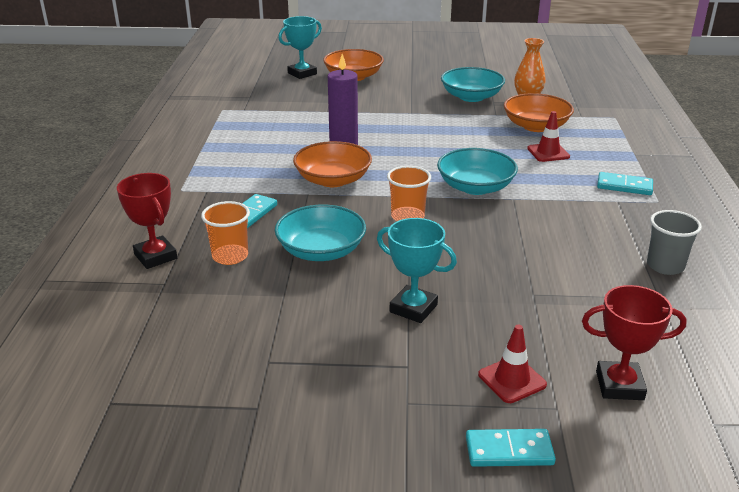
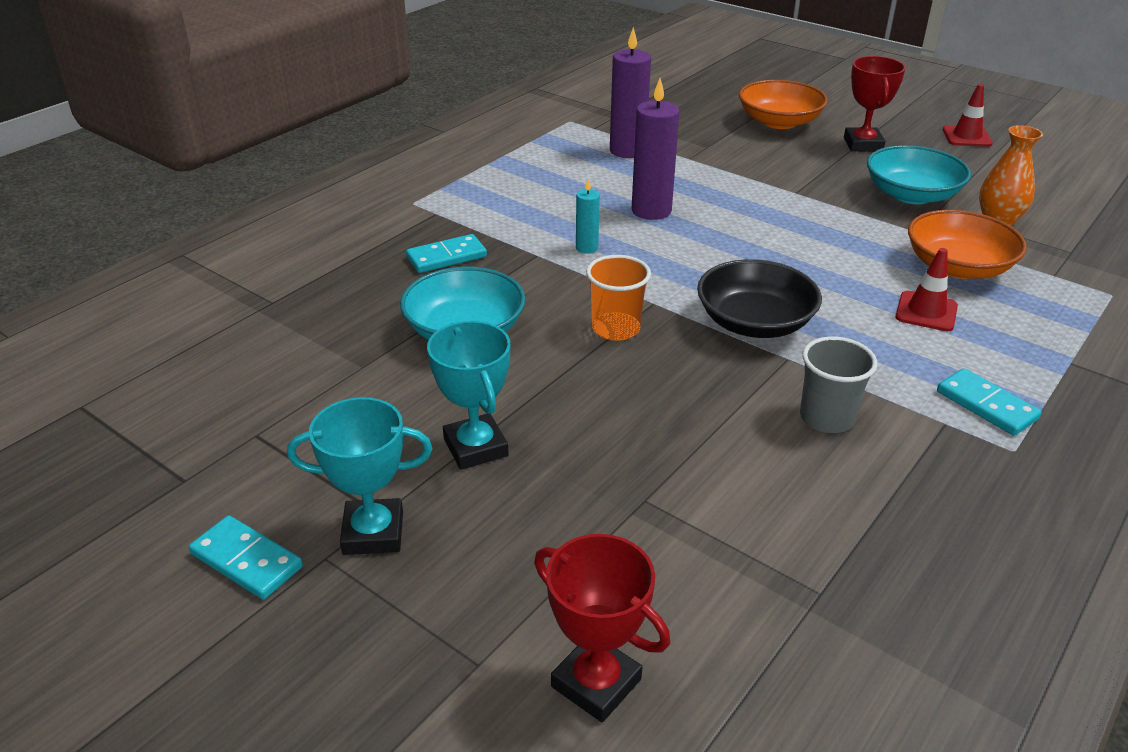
camera: 35 degrees right, 5 degrees up
(155, 256) = (300, 269): red trophy -> red trophy (863, 144)
(230, 256) = (366, 298): orange cup -> none
(284, 117) = (627, 151): none -> purple candle
(302, 73) = (718, 100): turquoise trophy -> turquoise trophy (373, 533)
(333, 180) = (586, 248): orange bowl -> turquoise candle
(475, 187) = (754, 322): turquoise bowl -> black bowl
(509, 451) = (354, 683): turquoise domino -> turquoise domino (246, 561)
(512, 380) = (472, 597): red traffic cone -> red traffic cone (966, 137)
(665, 266) = (893, 551): grey cup -> grey cup (826, 418)

